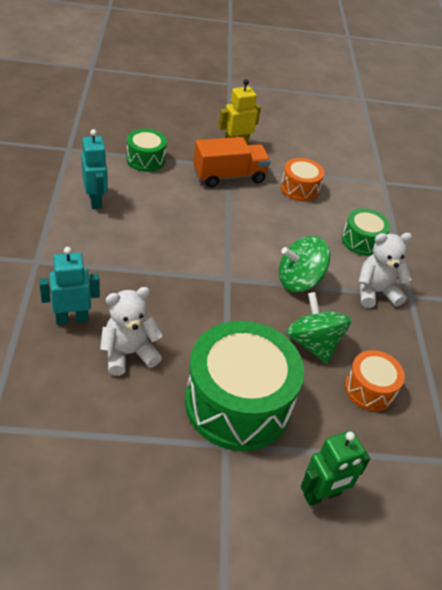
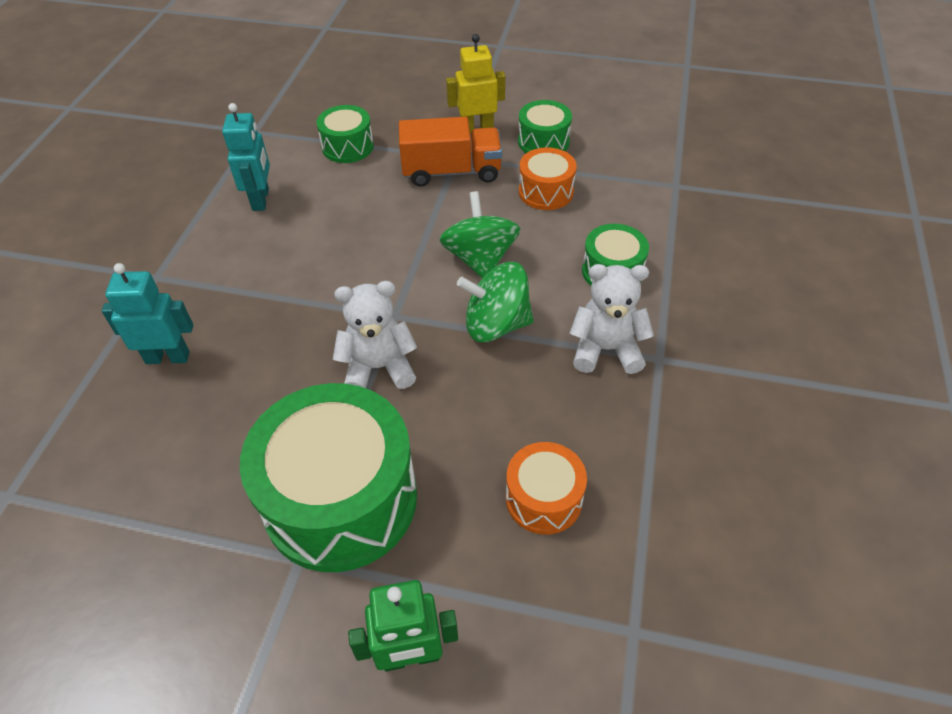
camera: 20 degrees right, 5 degrees up
(129, 353) = (221, 411): white teddy bear -> white teddy bear (378, 368)
(285, 153) = (543, 142): none -> green drum
(313, 343) = (482, 420): green spinning top -> green spinning top (480, 259)

